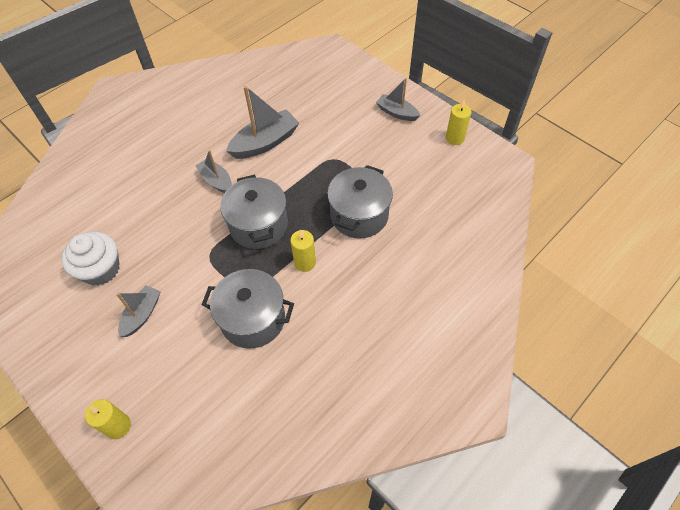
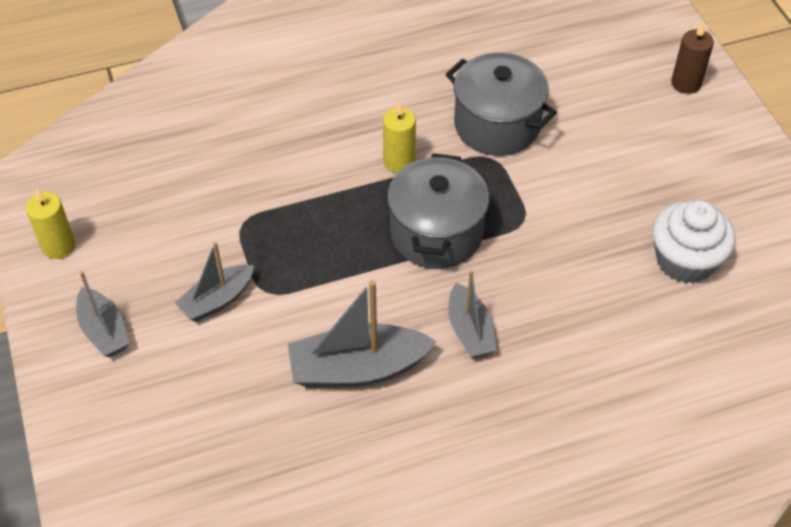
camera: 155 degrees left, 5 degrees down
(118, 426) = (686, 83): yellow candle -> brown candle
(142, 315) = (636, 181): grey boat -> grey boat (217, 300)
(359, 215) = (288, 191): grey pot -> none

